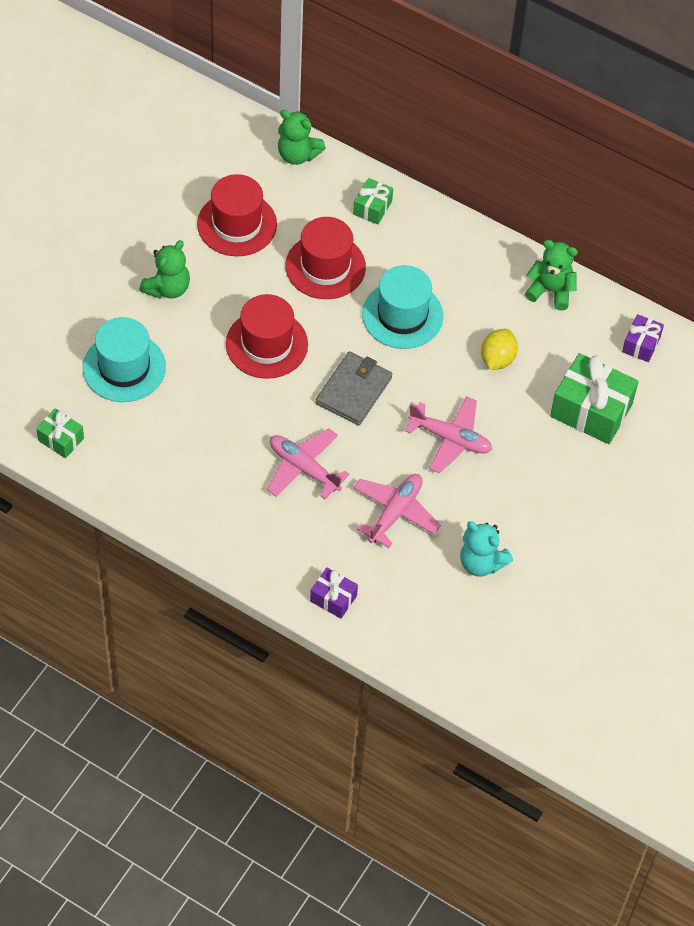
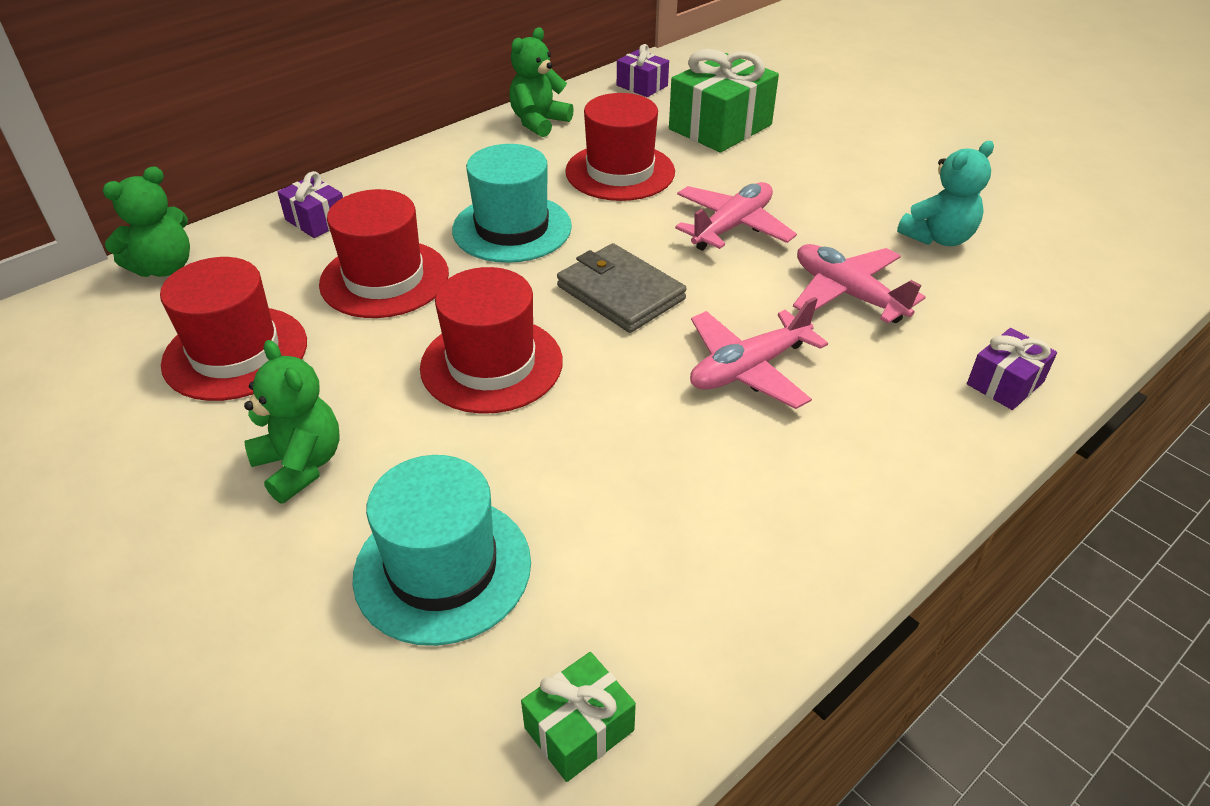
camera: 70 degrees left, 15 degrees down
(372, 208) = (316, 220): green gift -> purple gift
(497, 359) = (620, 172): yellow lemon -> red hat

